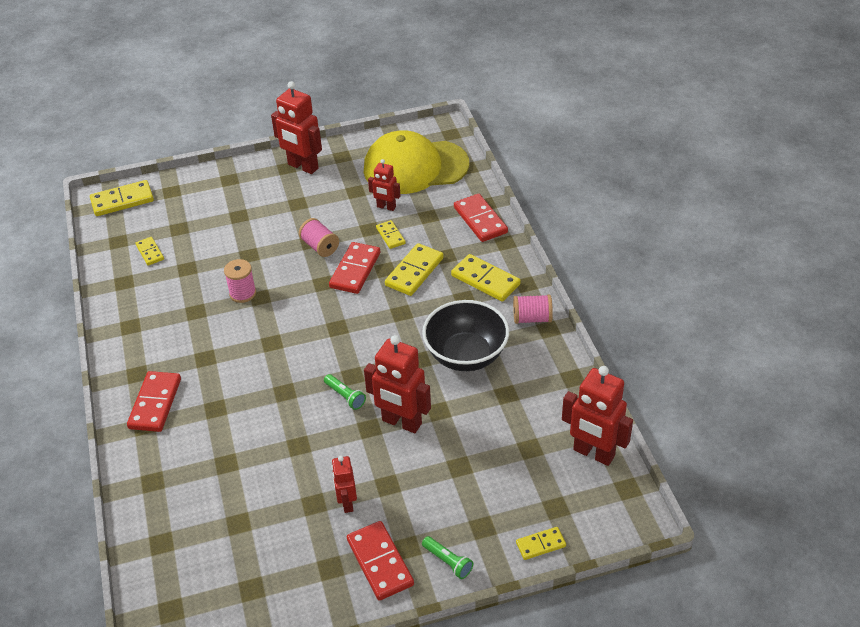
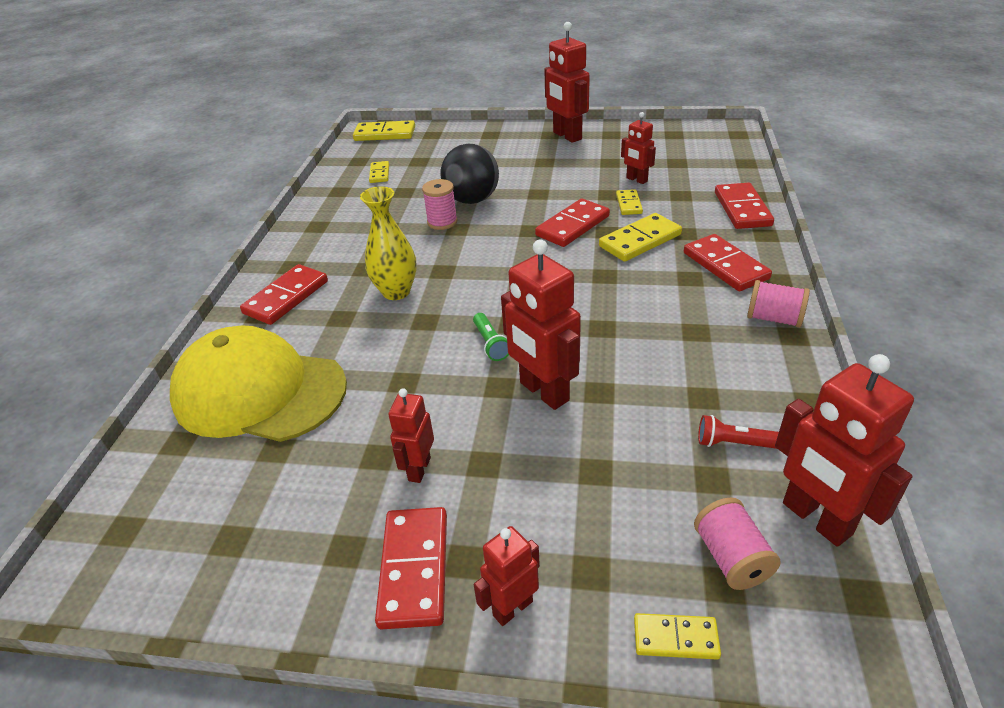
camera: 25 degrees right, 5 degrees down
(245, 372) = (396, 292): none -> yellow vase
(255, 263) = (472, 200): none -> black ball
(320, 247) = (546, 199): pink spool -> pink spool (731, 558)
(415, 167) = (685, 153): yellow cap -> yellow cap (259, 392)
(448, 562) = (512, 608): green flashlight -> red robot
(466, 355) = (665, 338): black bowl -> none
(485, 280) = (725, 266): yellow domino -> red domino
(535, 420) = (734, 443): none -> red flashlight

